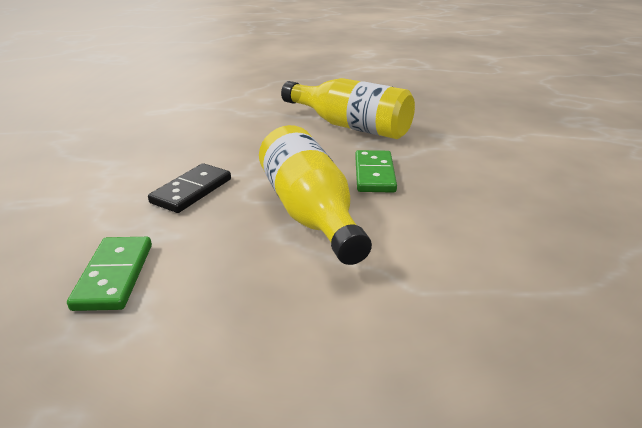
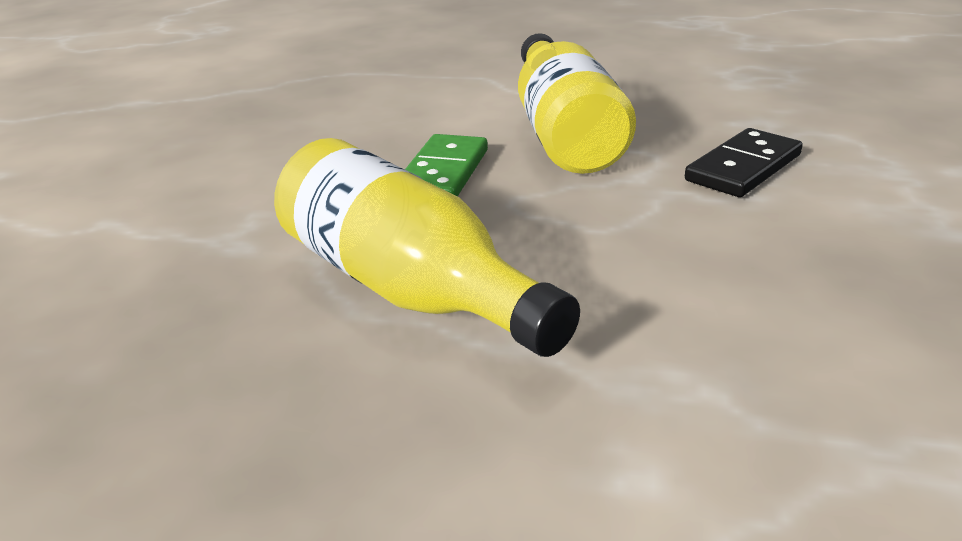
camera: 165 degrees left, 0 degrees up
(114, 276) = (779, 96): green domino -> none

